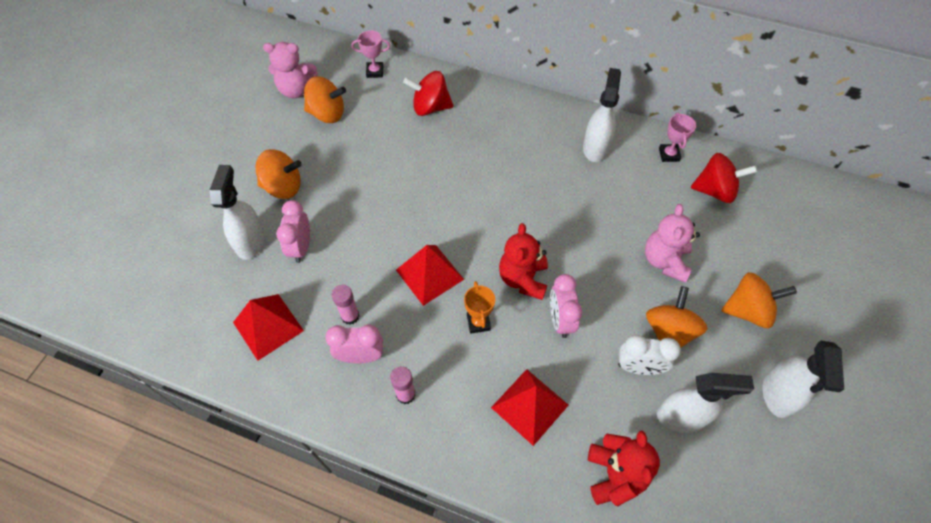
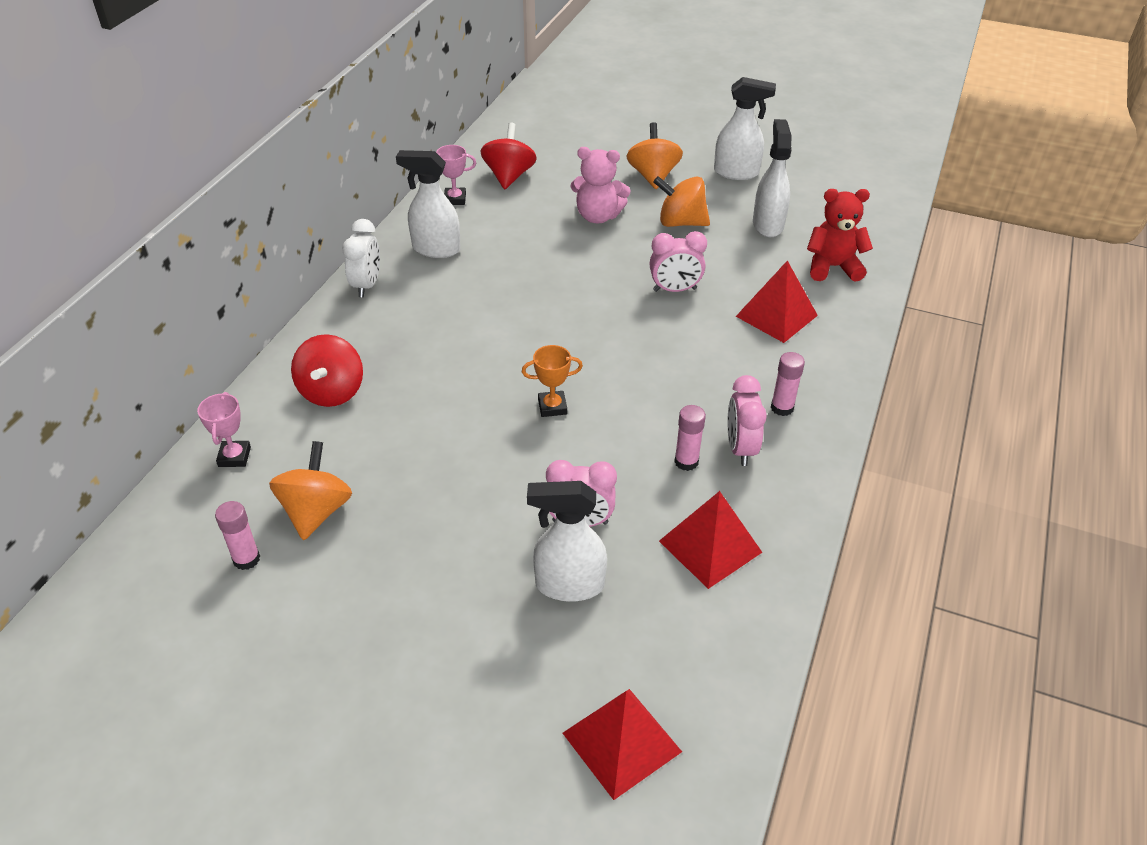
camera: 90 degrees left, 15 degrees down
(283, 187) = (465, 555): orange spinning top -> none
(296, 90) = (246, 559): pink teddy bear -> pink glue stick
(429, 274) = (621, 390): red pyramid -> red pyramid (621, 742)
(478, 322) = (684, 350): orange trophy -> orange trophy (552, 407)
(523, 279) = (624, 314): red teddy bear -> none
(638, 367) = (722, 244): white clock -> white clock (366, 285)

